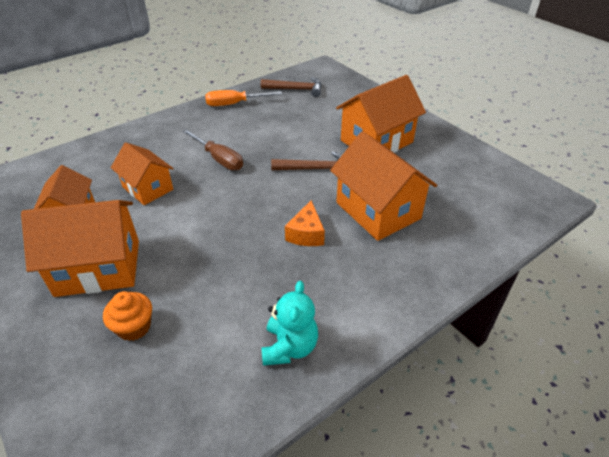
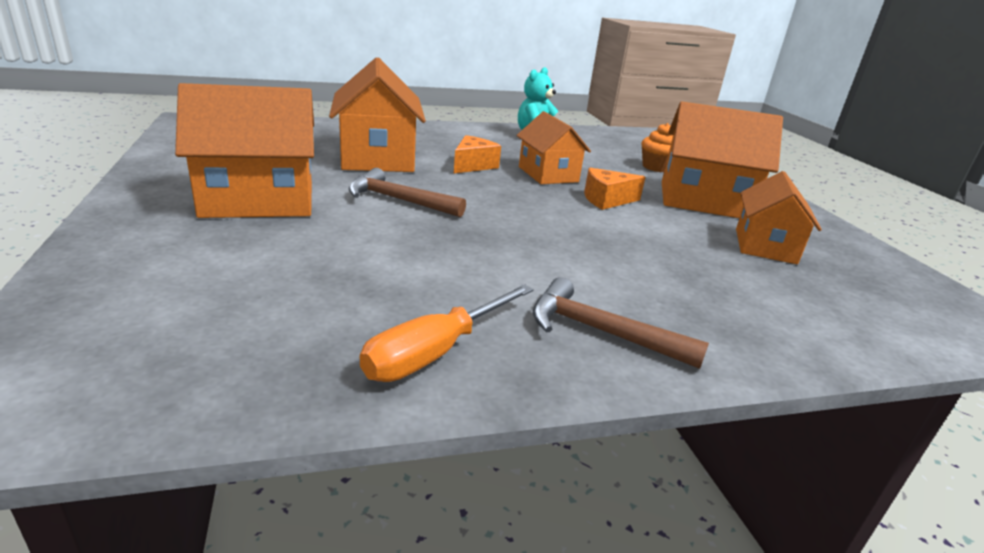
camera: 160 degrees left, 15 degrees down
(148, 188) = (661, 246): orange house -> orange house (548, 174)
(185, 229) = (606, 200): none -> orange cheese
(219, 159) = (536, 250): brown screwdriver -> none
(234, 104) = (435, 352): orange screwdriver -> orange screwdriver turned 120 degrees clockwise
(296, 89) = (226, 343): brown hammer -> brown hammer (600, 331)

